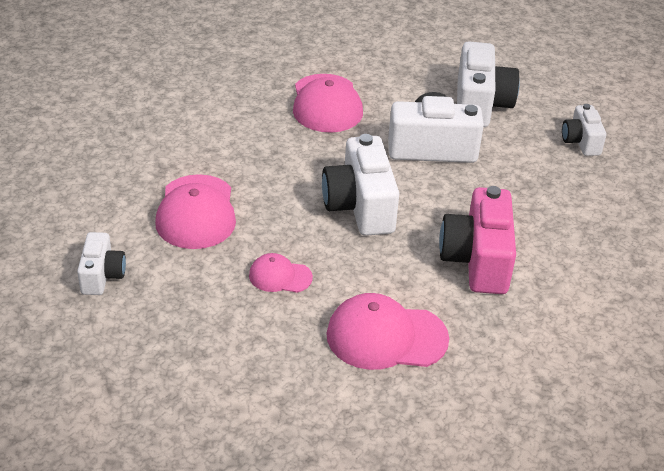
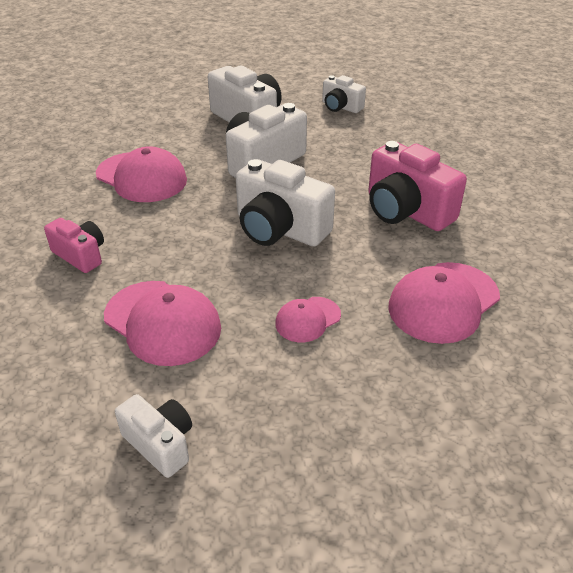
camera: 45 degrees left, 0 degrees up
(211, 135) = (80, 255): none -> pink camera

